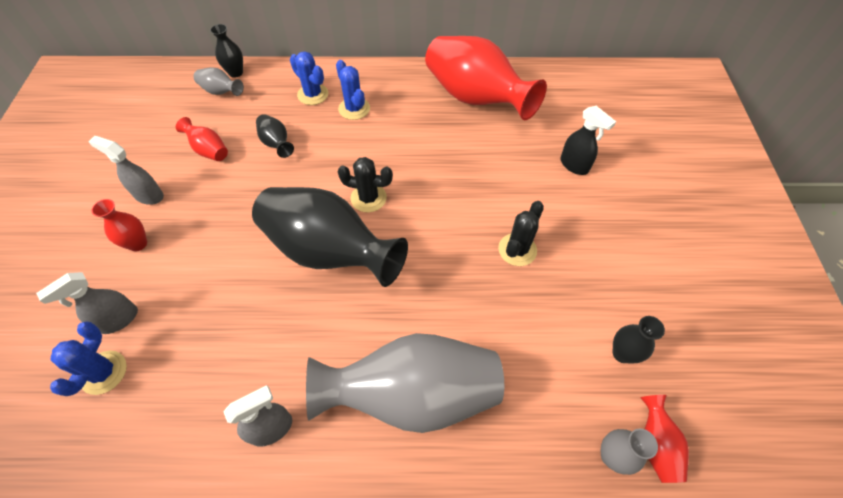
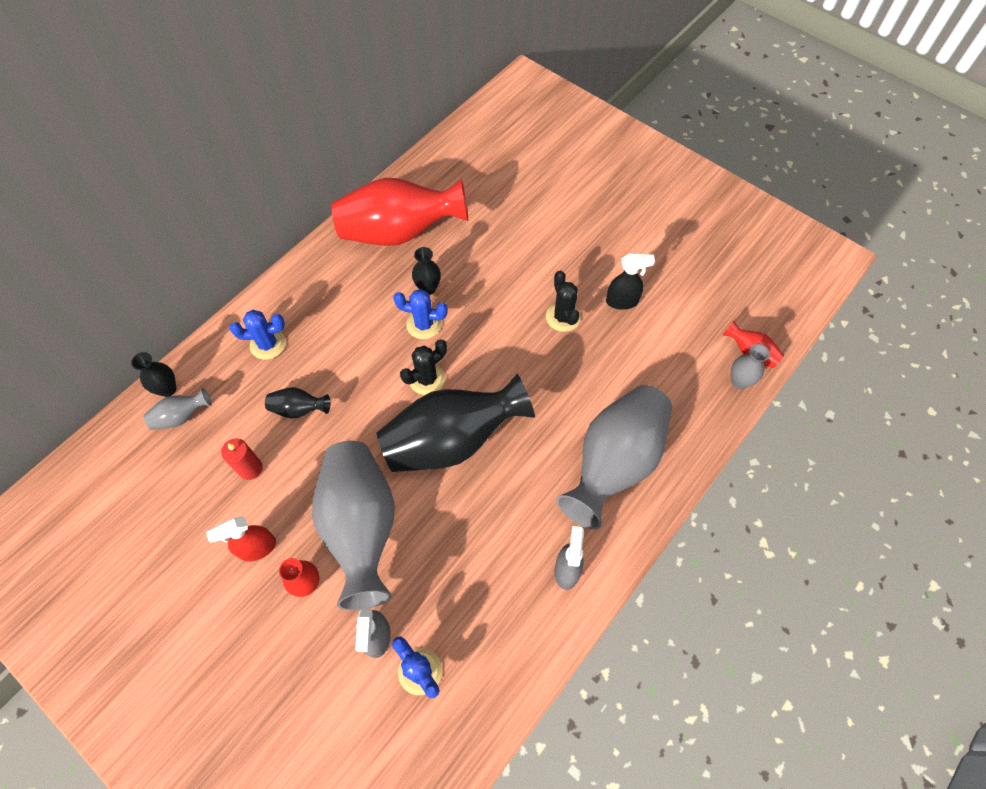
camera: 50 degrees left, 5 degrees up
(149, 195) = (257, 548): grey spray bottle -> red spray bottle
(207, 244) = (361, 527): none -> grey vase
(209, 150) = (250, 468): red vase -> red candle
(354, 109) = (319, 324): blue cactus -> blue cactus (424, 324)
(574, 165) = (527, 224): black spray bottle -> black spray bottle (622, 301)
(622, 353) = (685, 321): black vase -> black vase (428, 288)

